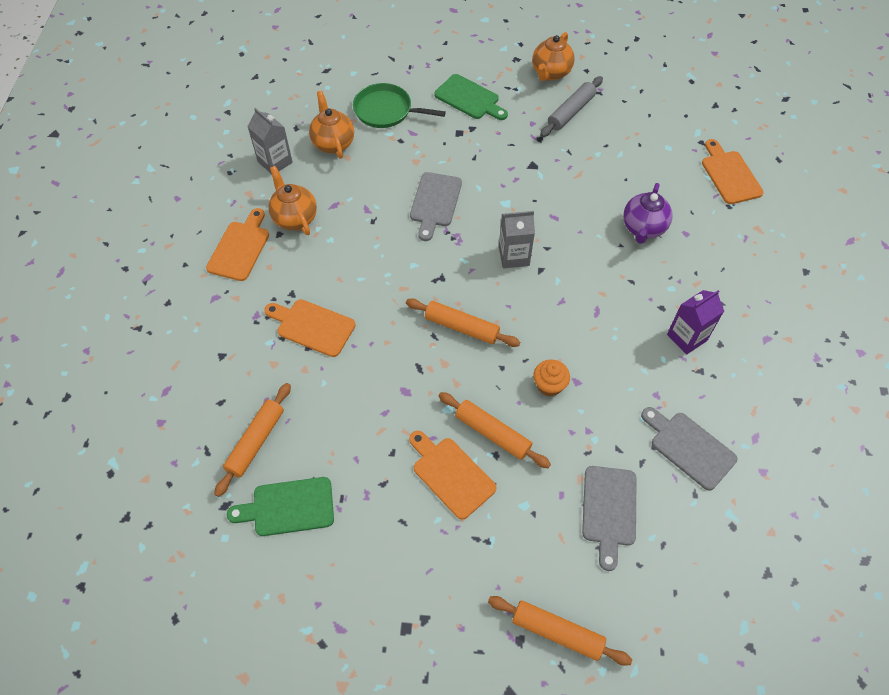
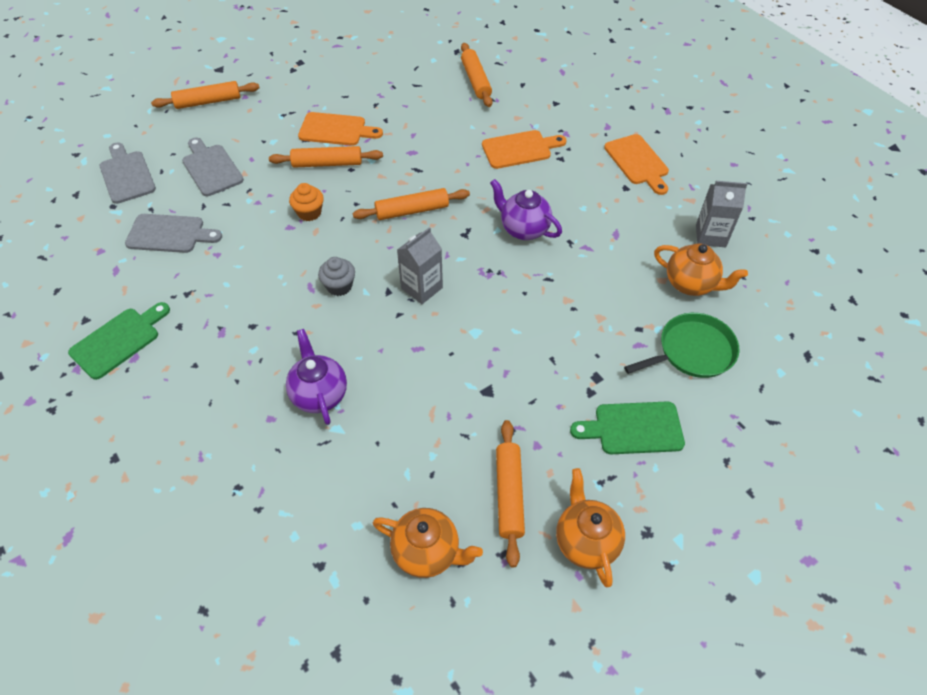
camera: 140 degrees right, 5 degrees down
(288, 507) = (420, 68): green cutting board -> green cutting board (118, 341)
(295, 218) = (631, 205): orange teapot -> orange teapot (427, 552)
(393, 252) = (523, 229): none -> purple teapot
(435, 202) = (538, 290): grey cutting board -> grey cutting board (127, 175)
(571, 112) = (509, 494): grey rolling pin -> orange rolling pin
(574, 297) = (339, 286): none -> grey cupcake
(687, 337) = (214, 313): purple carton -> none
(729, 175) = (258, 535): orange cutting board -> none

